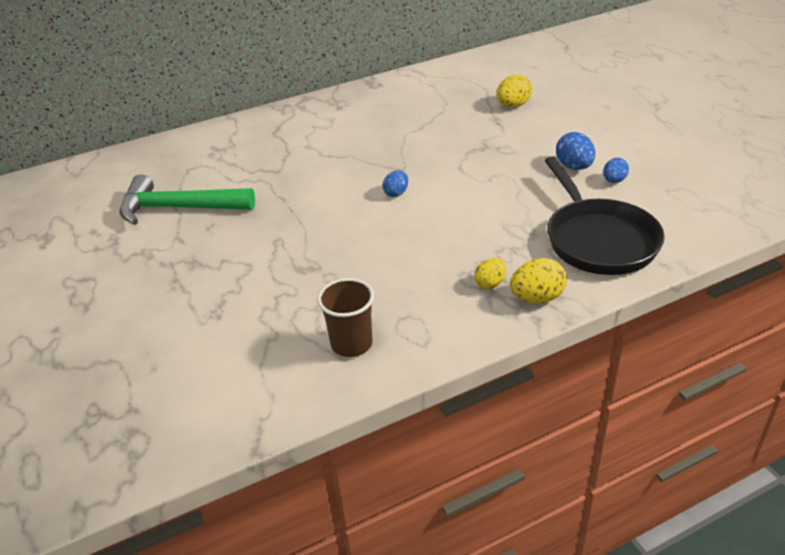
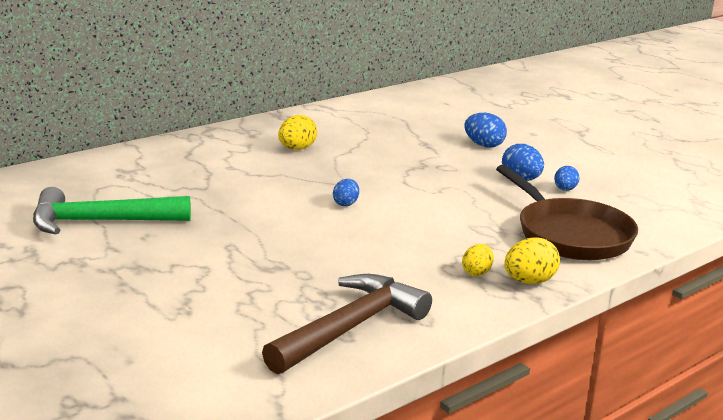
camera: 15 degrees left, 15 degrees down
(351, 344) = (351, 327): brown cup -> brown hammer
(513, 106) = (438, 133): yellow egg -> yellow egg (297, 149)
(552, 122) = (484, 145): none -> blue egg
(598, 240) = (569, 235): black pan -> brown pan

